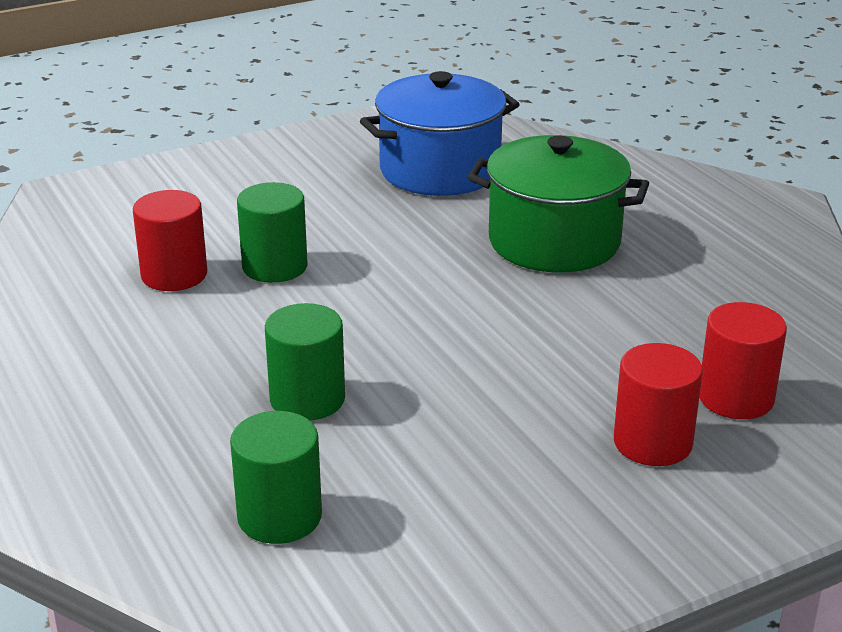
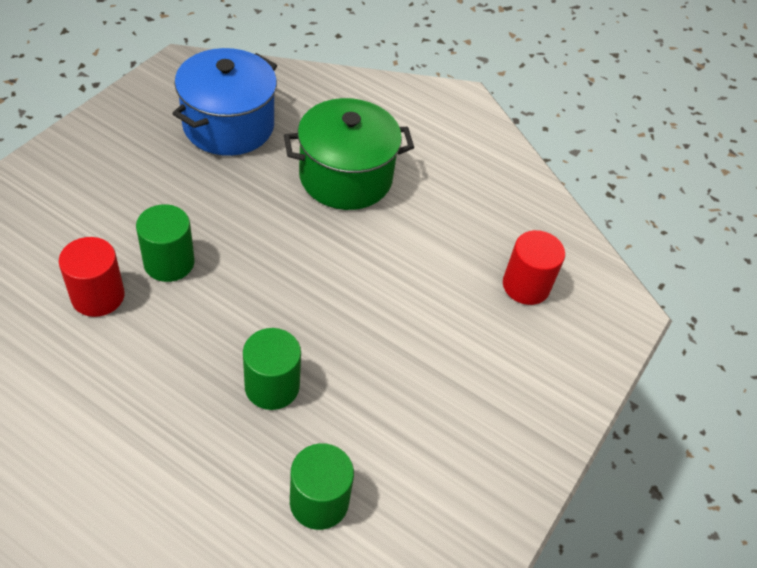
camera: 35 degrees left, 20 degrees up
(652, 442) = (501, 342): red cylinder -> none

